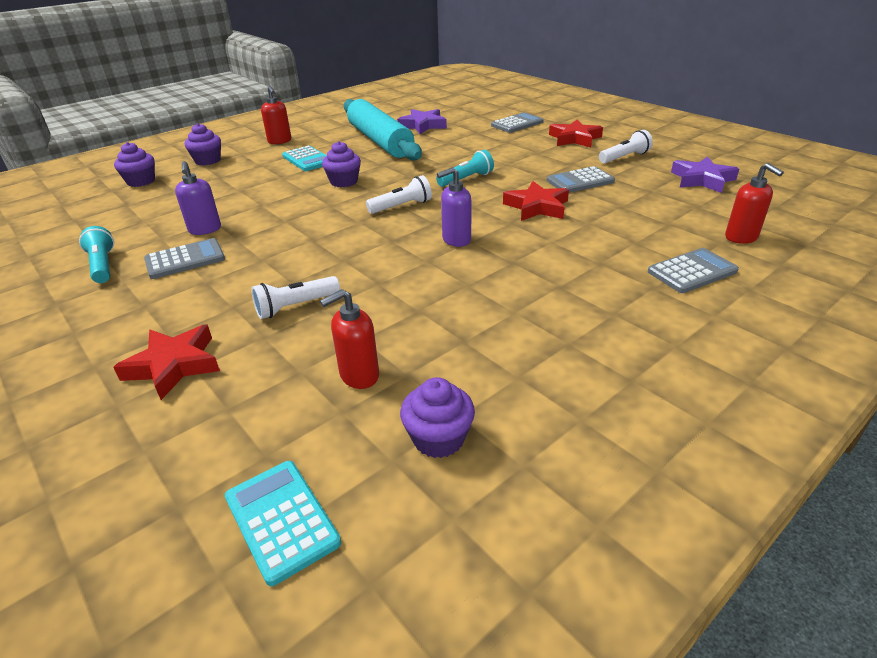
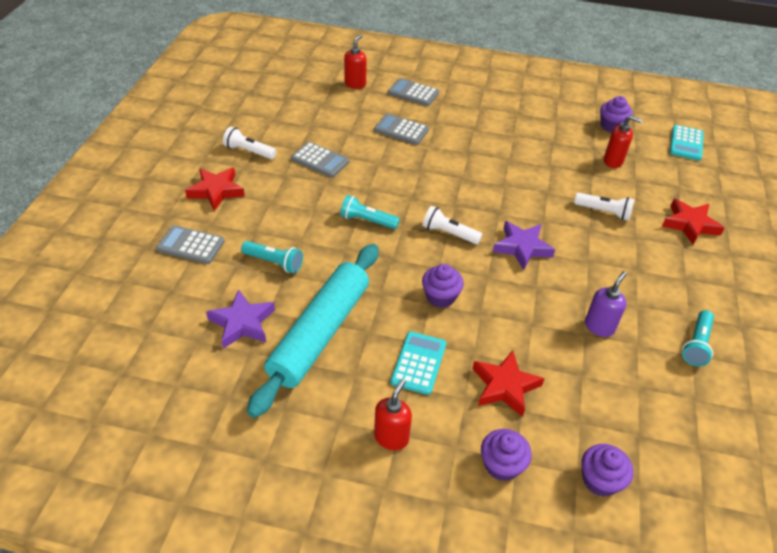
camera: 130 degrees left, 10 degrees up
(185, 260) = (636, 302): grey calculator -> grey calculator (401, 130)
(456, 240) = (467, 184): purple soap dispenser -> none
(464, 141) = (274, 262): none -> turquoise flashlight
(537, 207) = (385, 166): red star -> red star (504, 386)
(702, 179) = (271, 109): purple star -> purple star (522, 247)

